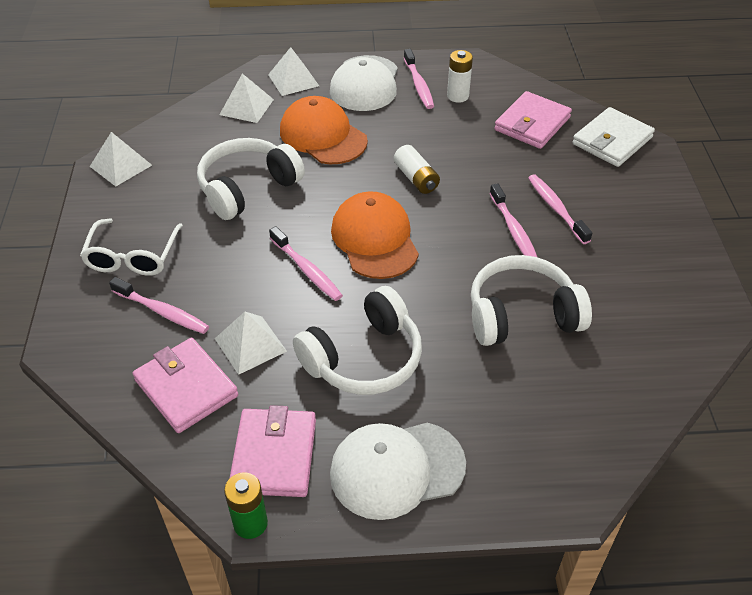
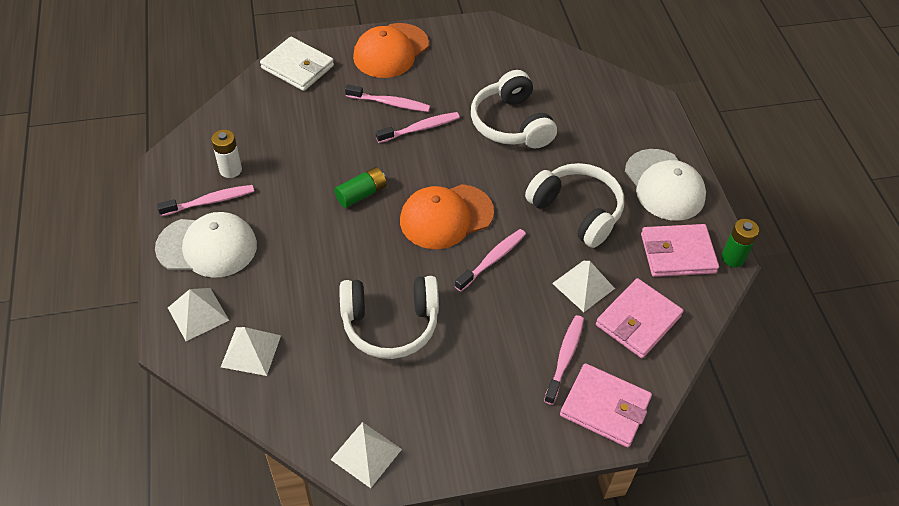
camera: 100 degrees left, 5 degrees up
(132, 257) = (503, 401): white glasses -> none
(247, 188) = (390, 324): white headphones -> white headphones turned 45 degrees counterclockwise
(323, 136) = (301, 272): orange cap -> orange cap (391, 51)
(416, 178) = (361, 194): white battery -> green battery
(532, 124) = (275, 116): pink wallet -> pink wallet (605, 407)
(556, 208) = (390, 103): pink toothbrush -> pink toothbrush turned 135 degrees counterclockwise

